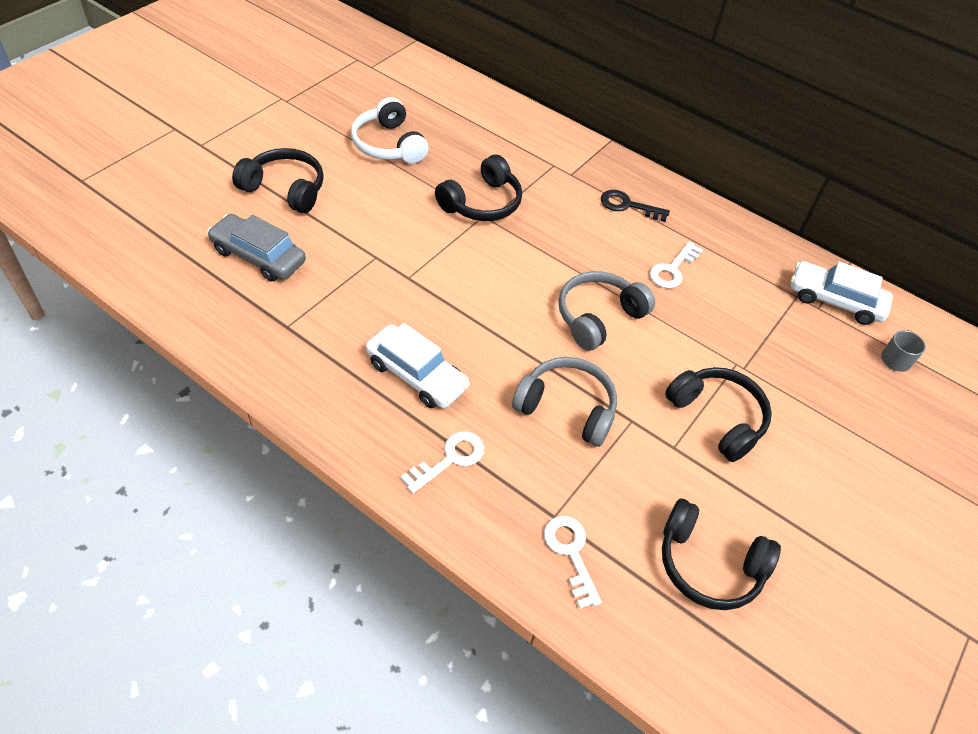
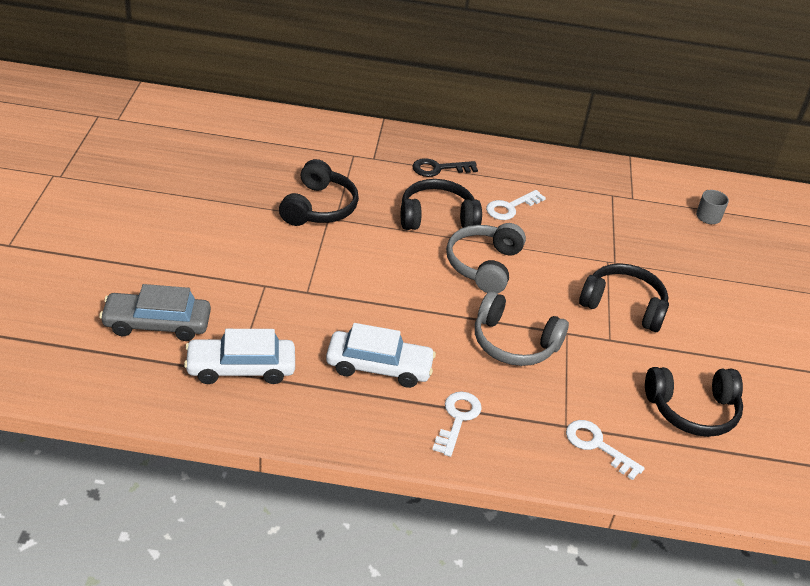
camera: 30 degrees left, 10 degrees down
(285, 189) = (130, 256): black headphones -> black headphones (437, 217)
(388, 145) = (194, 185): white headphones -> none
(567, 408) = (514, 343): grey headphones -> grey headphones turned 150 degrees counterclockwise
(672, 269) = (510, 207): white key -> white key turned 45 degrees clockwise
(835, 300) = (639, 188): white car -> white car (241, 368)

